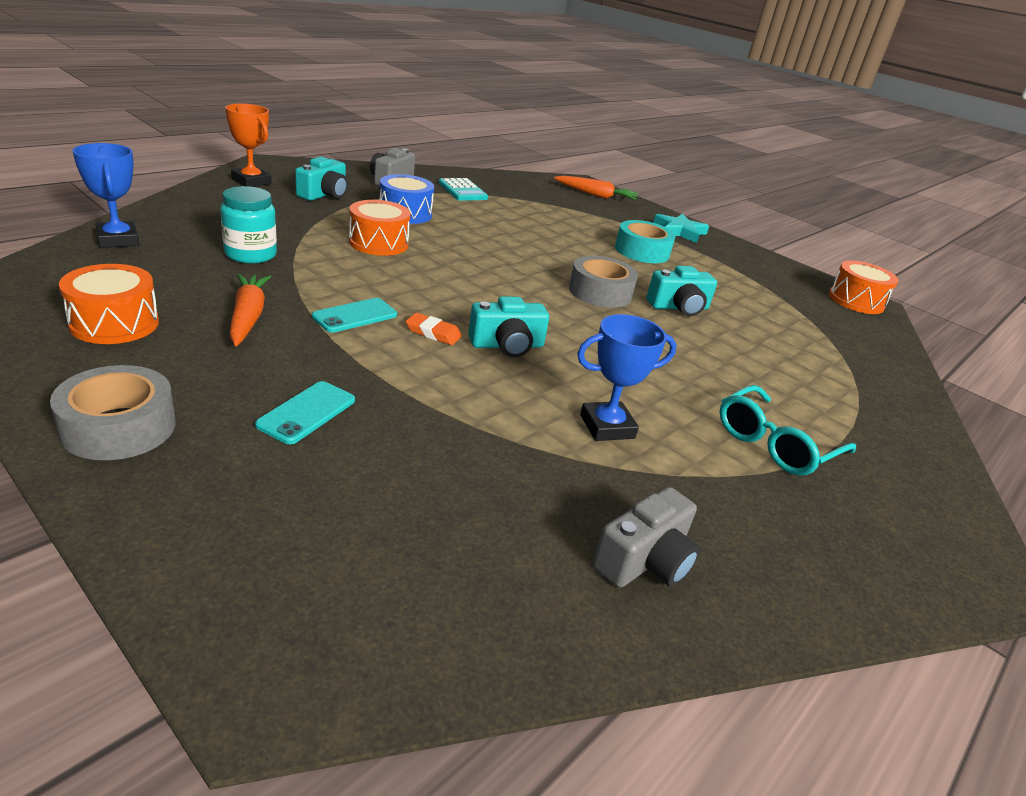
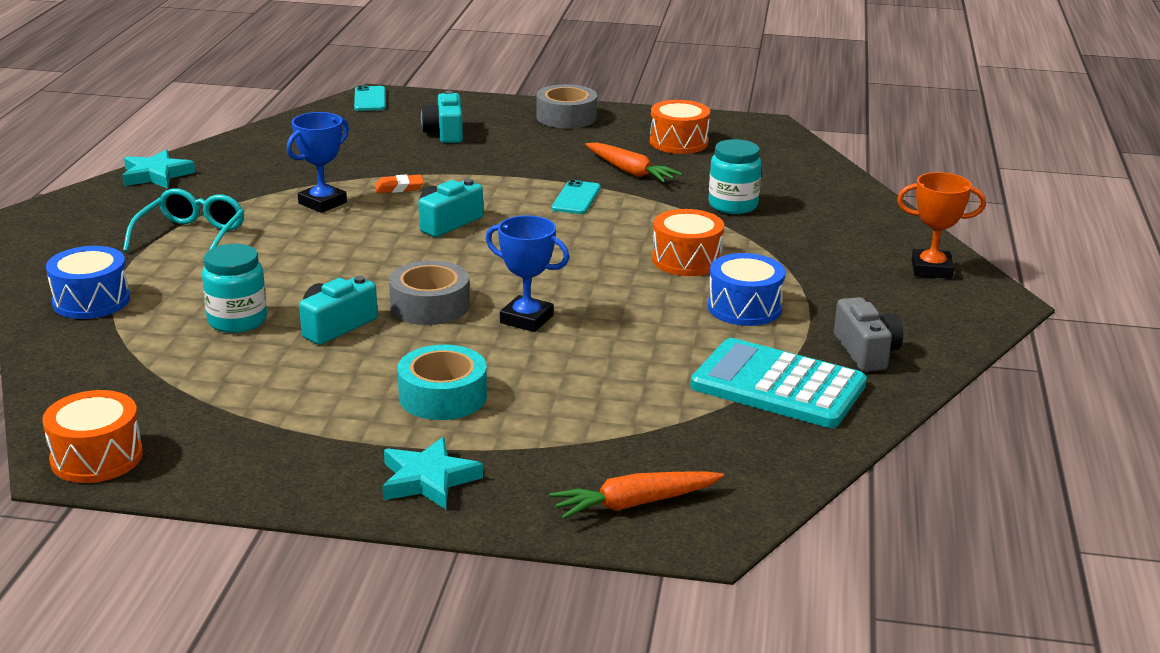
camera: 150 degrees right, 5 degrees down
(118, 240) = (821, 176): blue trophy -> blue trophy (526, 319)
(307, 412) = (500, 148): turquoise phone -> turquoise phone (370, 99)
(324, 194) = (851, 290): turquoise camera -> turquoise camera (445, 133)
(433, 333) = (509, 210): orange eraser -> orange eraser (399, 188)
(462, 191) = (778, 386): turquoise calculator -> turquoise calculator, size x1.75
(645, 561) = (255, 159): grey camera -> none
(751, 340) = (237, 321): none -> turquoise jar
(811, 597) = (156, 175): none -> turquoise star
(878, 407) = (91, 301): none -> blue drum

